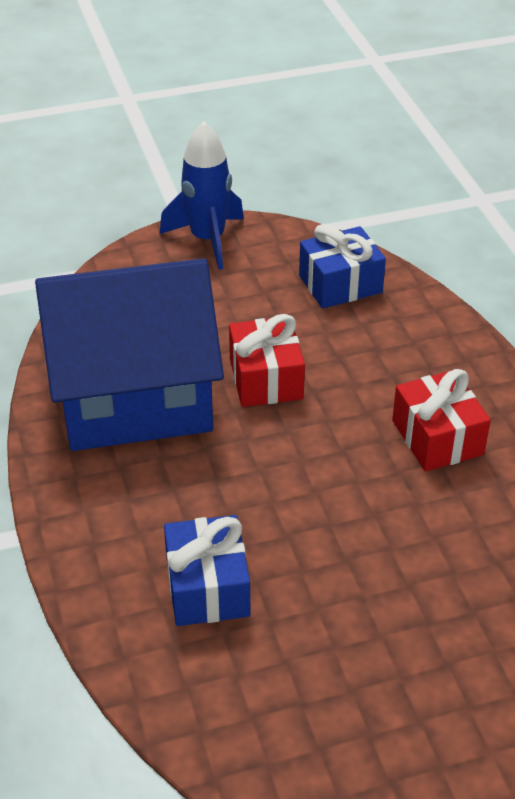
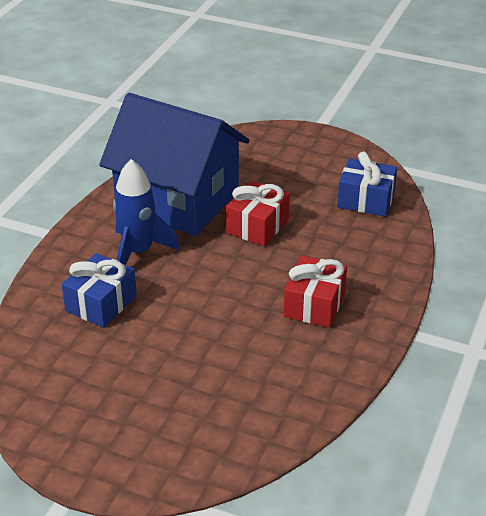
camera: 40 degrees right, 5 degrees down
(207, 239) = (318, 142): blue rocket -> blue rocket (138, 252)

